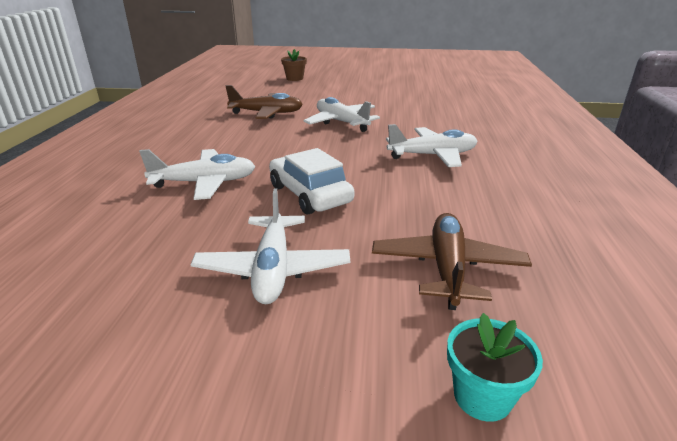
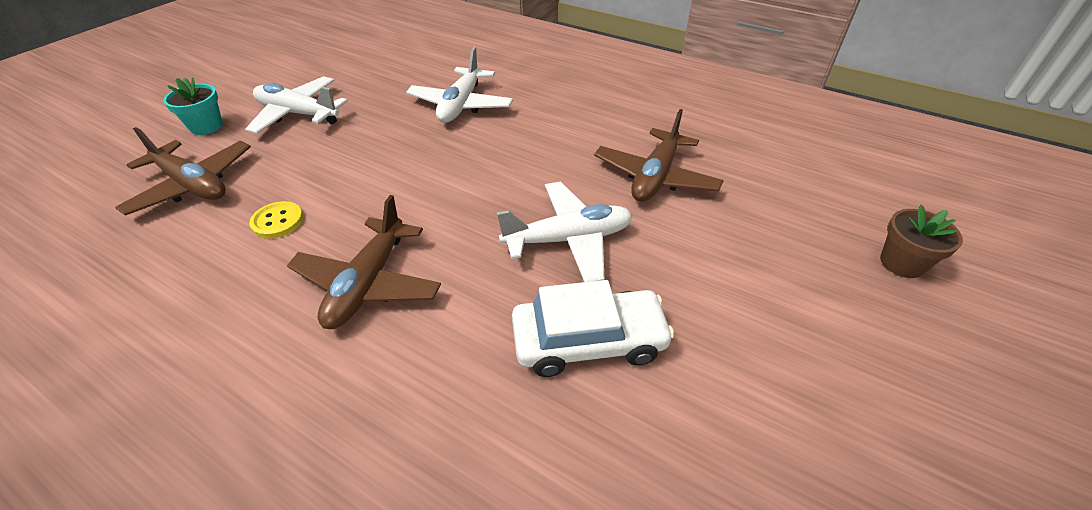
camera: 115 degrees right, 15 degrees up
(309, 194) = (379, 153): white car -> white car (588, 341)
(429, 202) = (277, 221): none -> yellow button
(432, 155) = (368, 283): white plane -> brown plane
(482, 396) = (113, 151): turquoise flower pot -> turquoise flower pot (206, 126)

